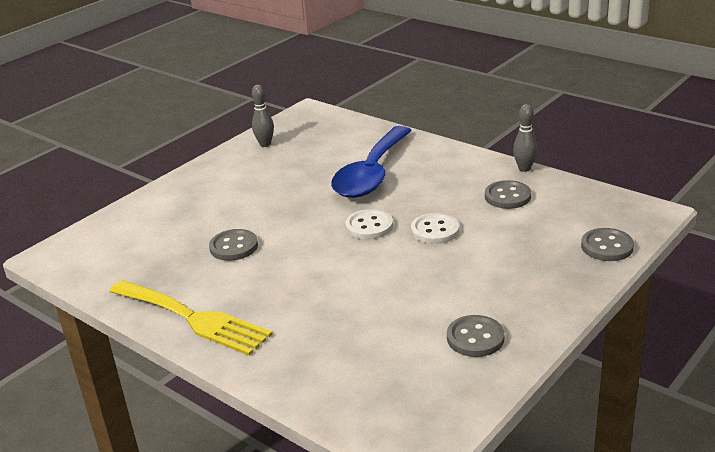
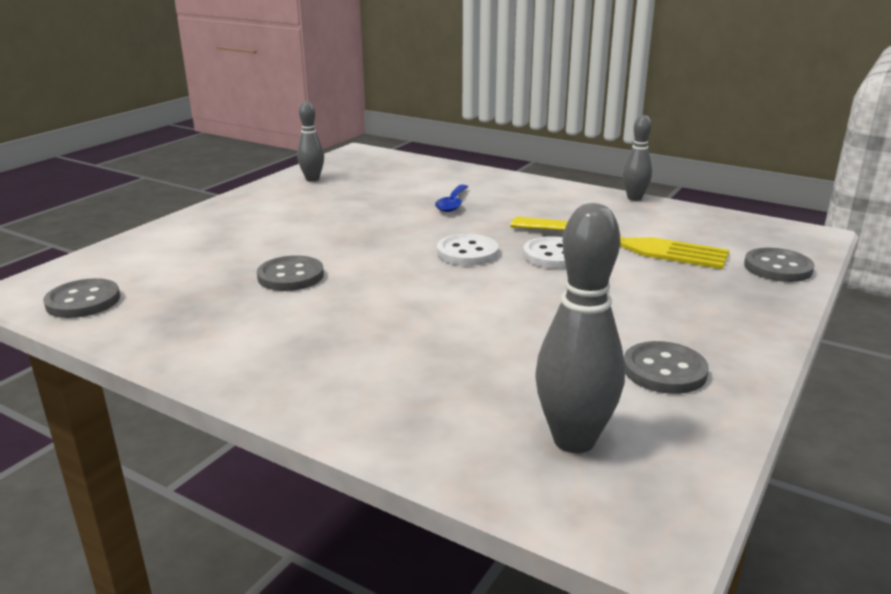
camera: 10 degrees left, 5 degrees down
(193, 318) = (244, 359): yellow fork -> yellow fork (626, 244)
(371, 173) = (452, 204): blue spoon -> blue spoon, size x0.42
(393, 388) = (574, 440): none -> grey bowling pin
(507, 196) = (628, 223): grey button -> grey button (83, 301)

